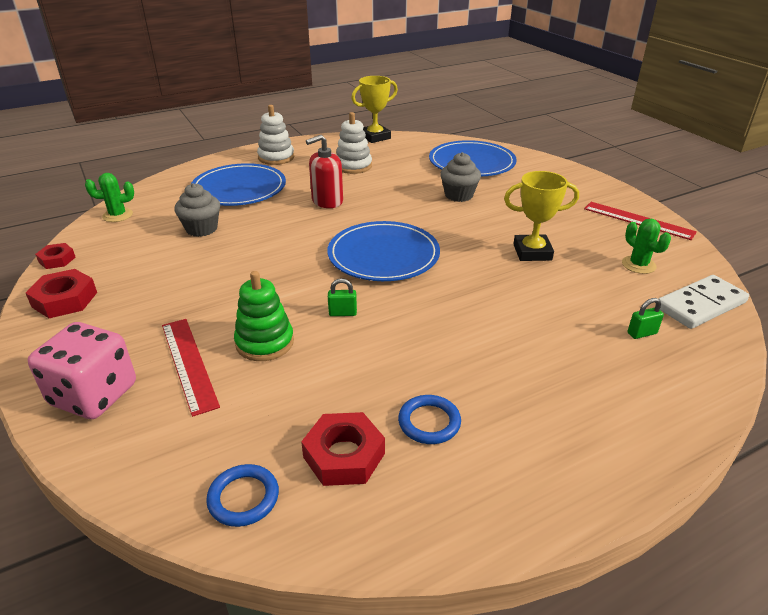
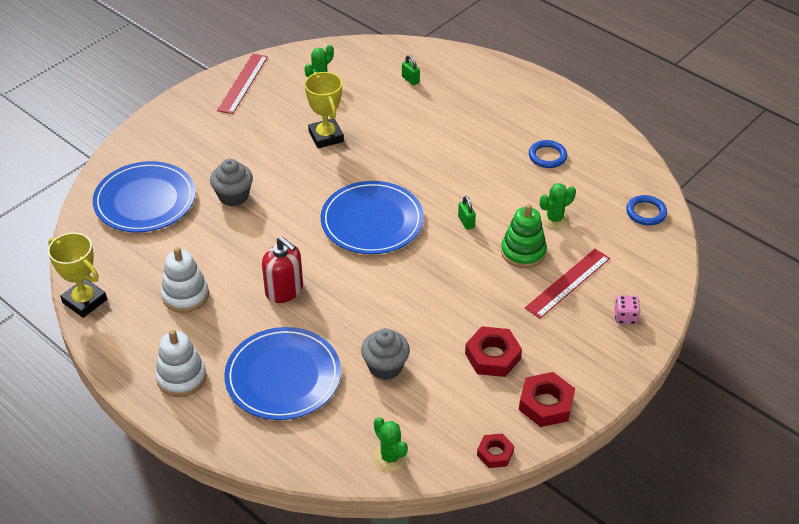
camera: 110 degrees left, 10 degrees up
(94, 395) = (625, 317): pink dice -> pink dice, size x0.46
(299, 387) = (554, 219): none -> green cactus
(344, 455) = (593, 183): red nut -> red nut (492, 356)
(700, 305) = (362, 55): white domino -> none

